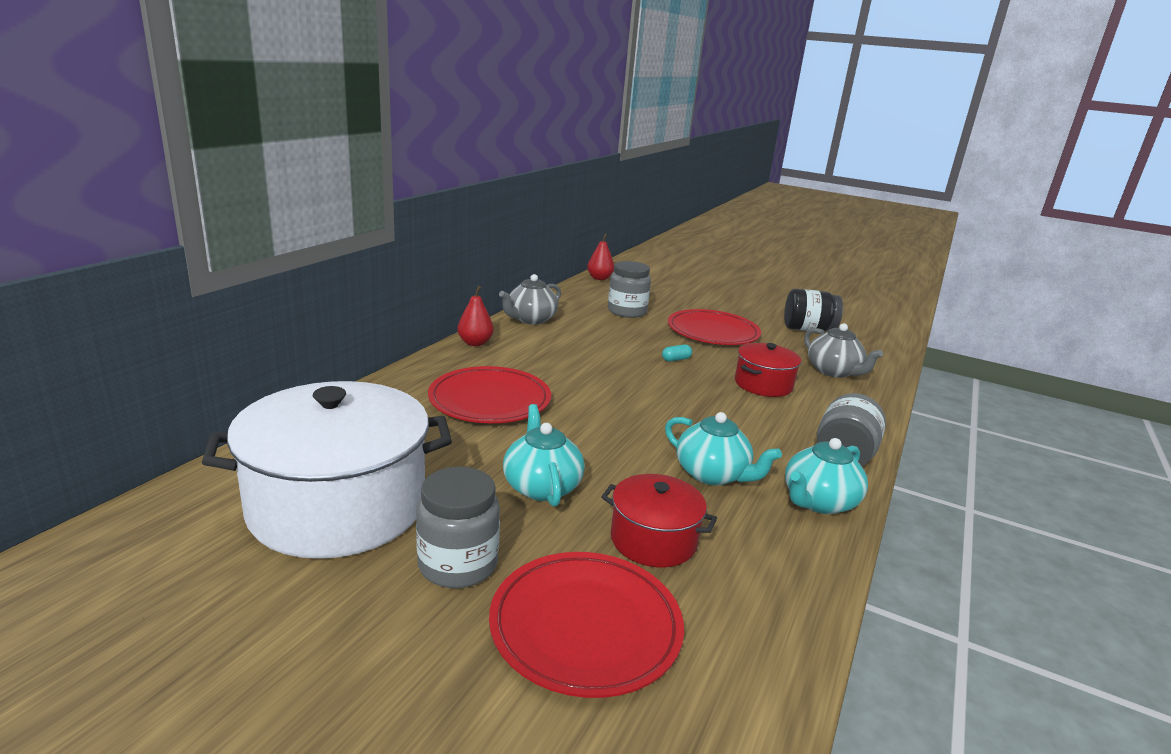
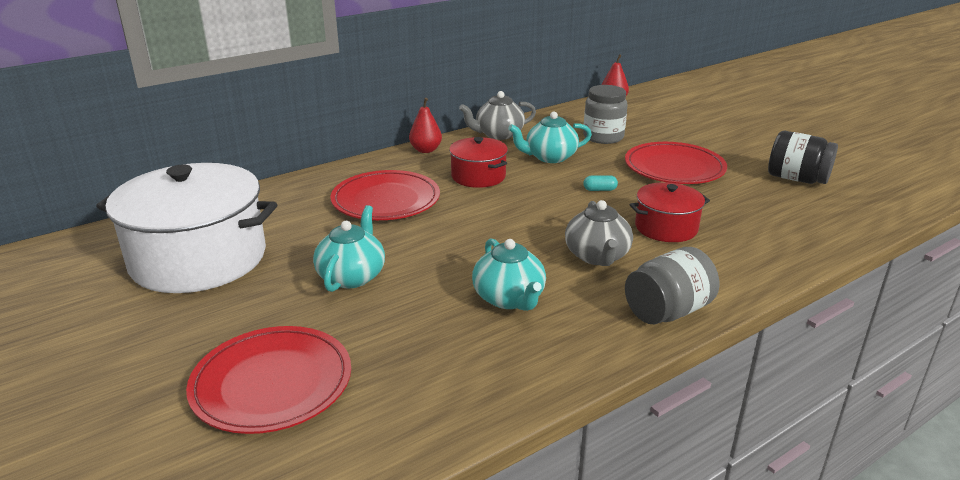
camera: 30 degrees right, 5 degrees up
(458, 564) = (233, 317): grey jar -> none
(653, 540) = (393, 338): red pot -> red pot (478, 176)
(818, 502) = (585, 345): turquoise teapot -> turquoise teapot (550, 157)
(834, 371) = (770, 227): grey teapot -> grey teapot (597, 256)

